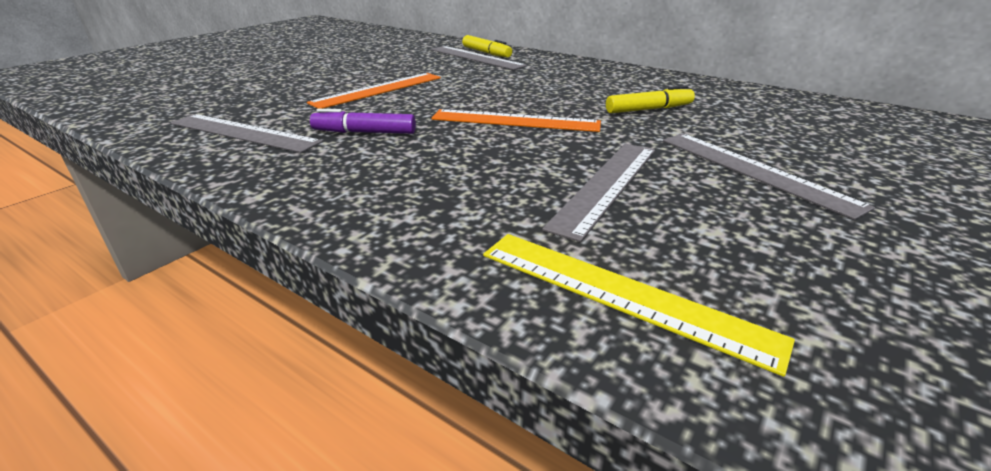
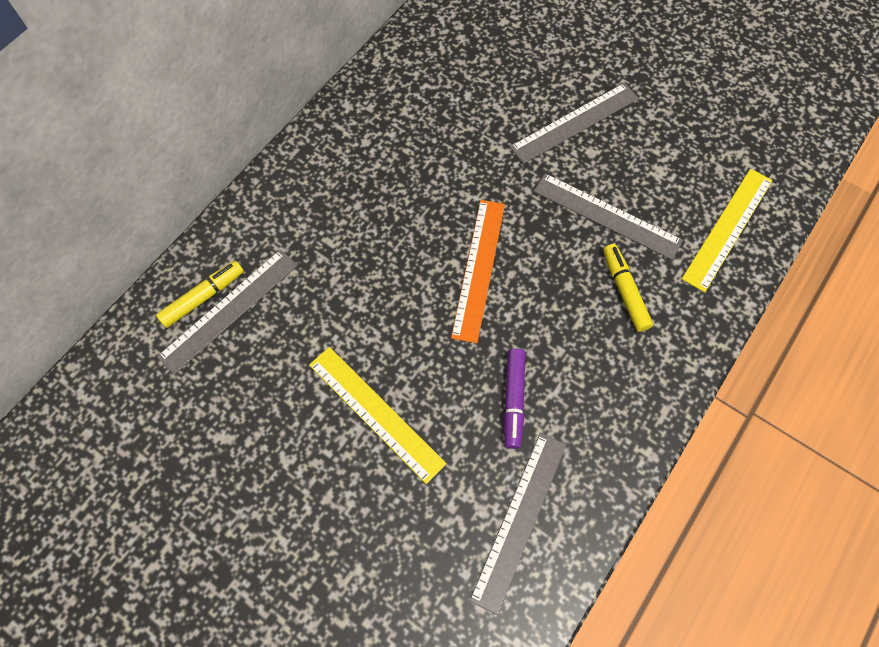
camera: 90 degrees left, 35 degrees up
(378, 90) = (375, 413): orange ruler -> yellow ruler
(649, 109) = (445, 156): yellow marker -> yellow marker (624, 290)

